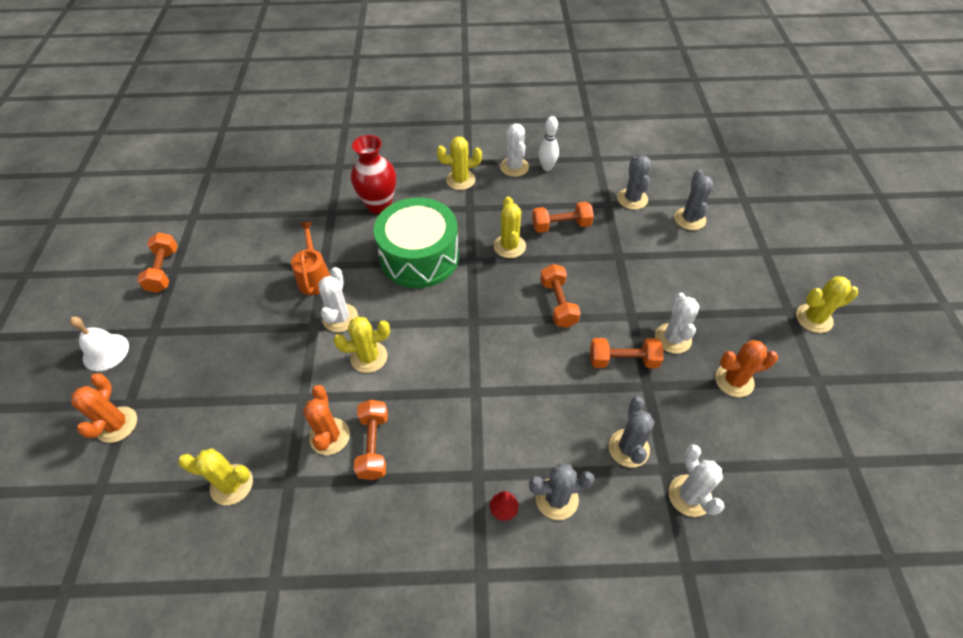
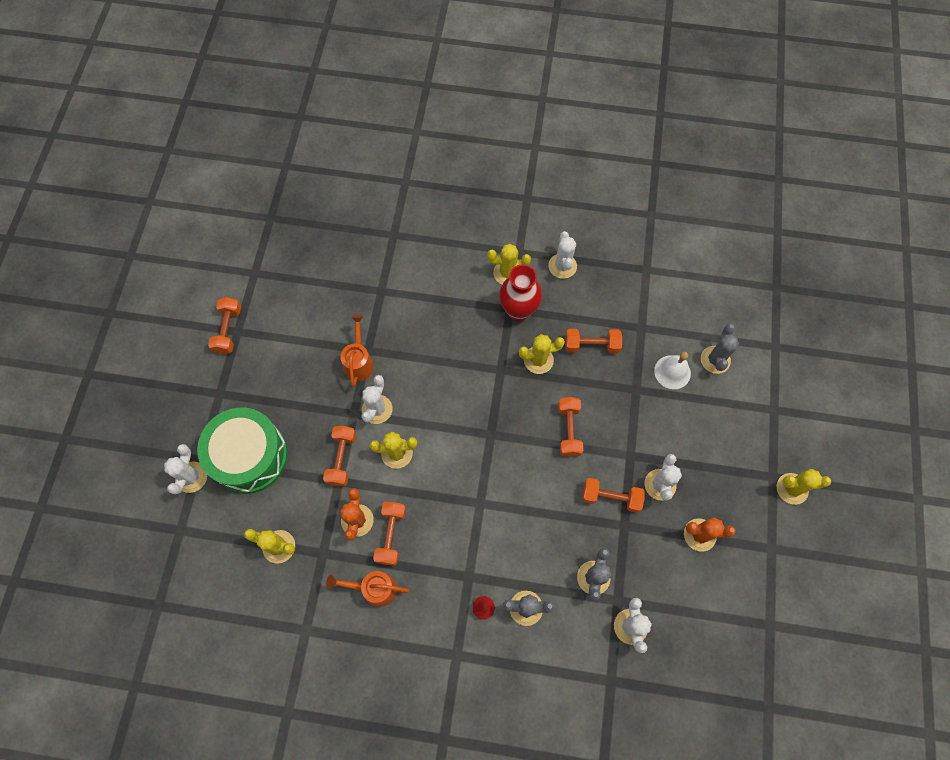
camera: 10 degrees right, 15 degrees up
(106, 352) = (181, 406): white bell -> white bell (672, 372)
(117, 425) = (191, 477): orange cactus -> white cactus
(304, 373) = (341, 459): none -> orange dumbbell
(360, 512) = (374, 588): none -> orange watering can
(379, 205) = (426, 290): red vase -> red vase (518, 310)
(419, 257) = (454, 357): green drum -> green drum (250, 456)
(509, 246) = (538, 360): yellow cactus -> yellow cactus turned 75 degrees clockwise
(547, 167) = (594, 272): white bowling pin -> none
(632, 199) = (667, 326): grey cactus -> none

